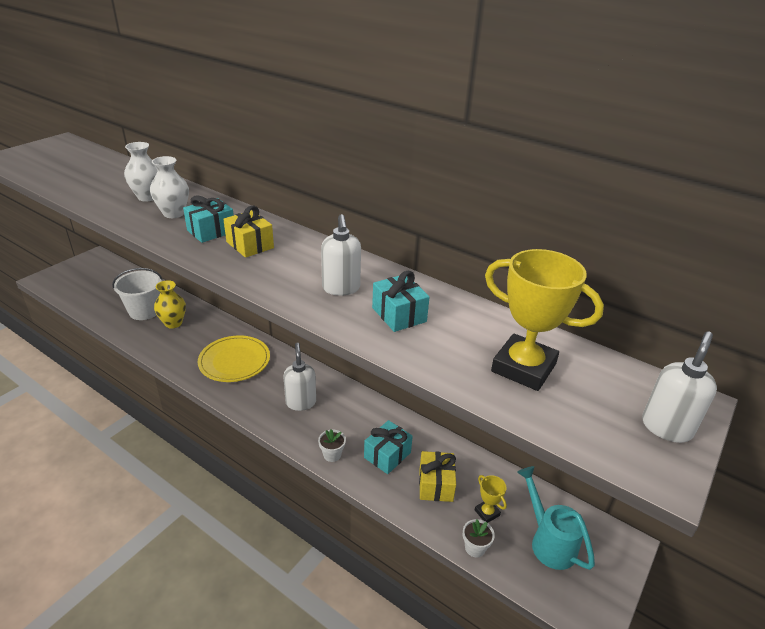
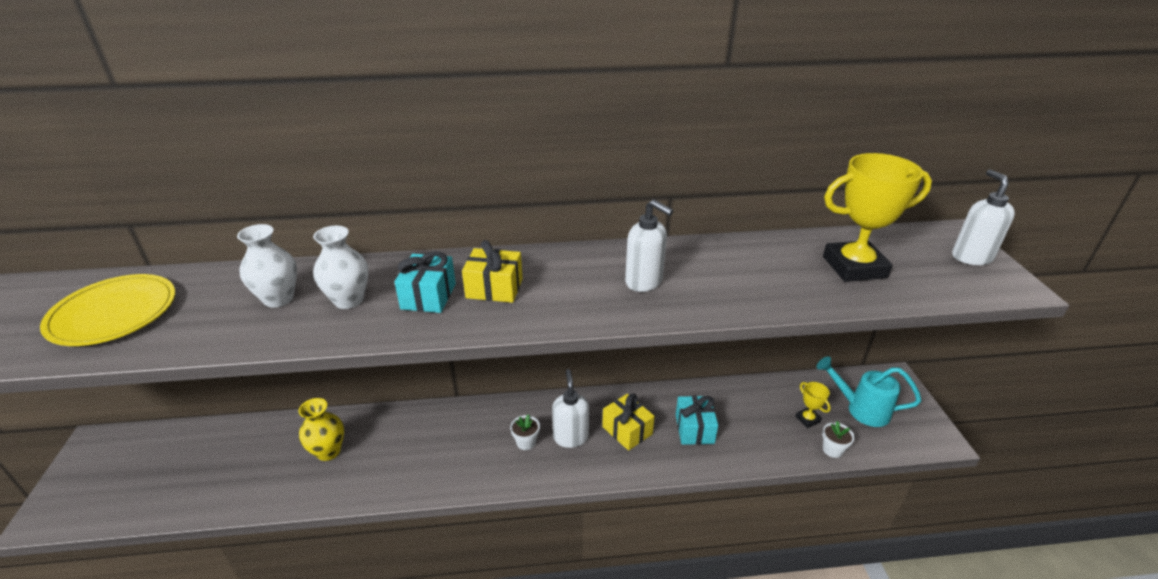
camera: 40 degrees left, 0 degrees up
(144, 311) = (270, 461): white bucket -> none
(234, 361) = (455, 444): yellow plate -> yellow plate (113, 313)
(301, 402) = (571, 437): white soap dispenser -> white soap dispenser turned 45 degrees clockwise
(332, 454) = (656, 461): white flower pot -> white flower pot (526, 442)
(399, 315) = (721, 277): turquoise gift -> none
(435, 484) = (753, 425): yellow gift -> yellow gift (627, 430)
(487, 513) = (807, 419): yellow trophy -> yellow trophy turned 45 degrees clockwise

